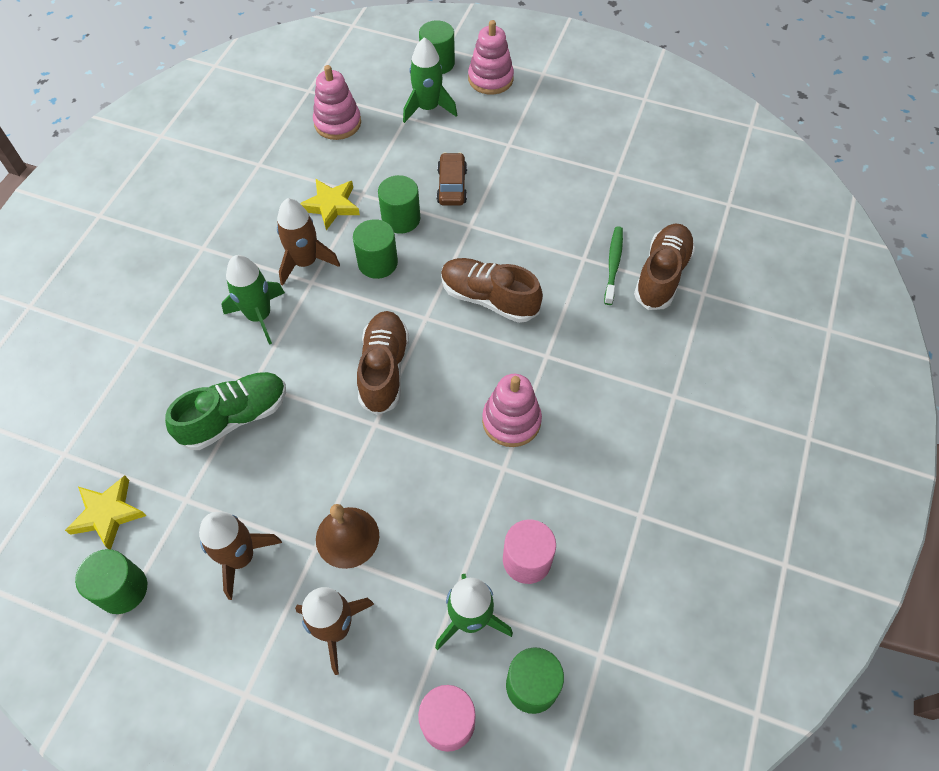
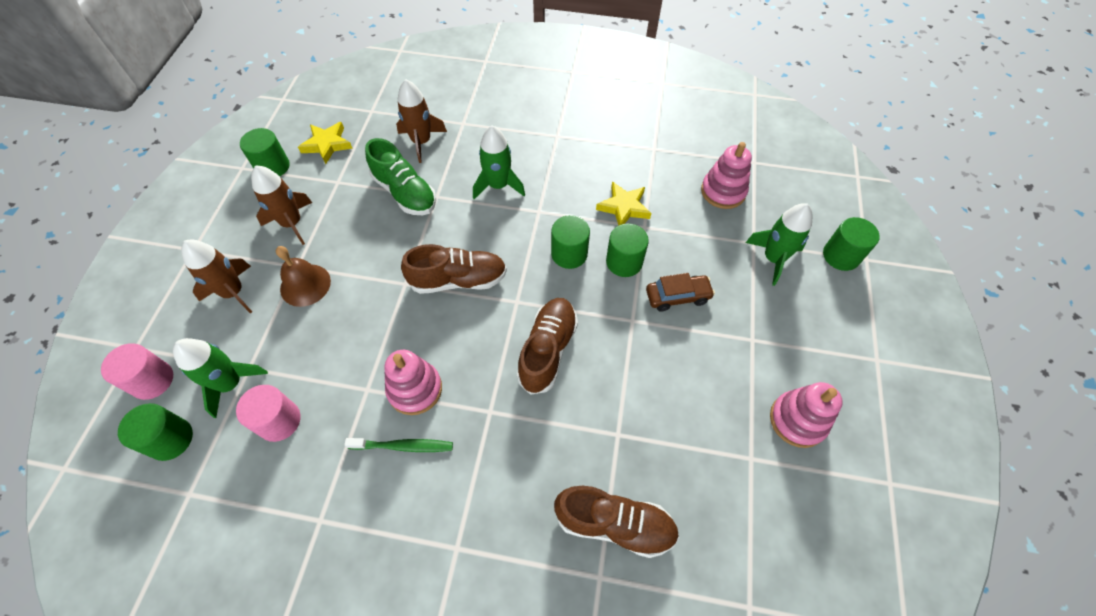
camera: 80 degrees right, 0 degrees up
(305, 262) = (558, 203): brown rocket -> brown rocket (421, 142)
(490, 79) = (841, 308): pink stacking toy -> pink stacking toy (797, 420)
(613, 264) = (617, 467): green toothbrush -> green toothbrush (403, 446)

